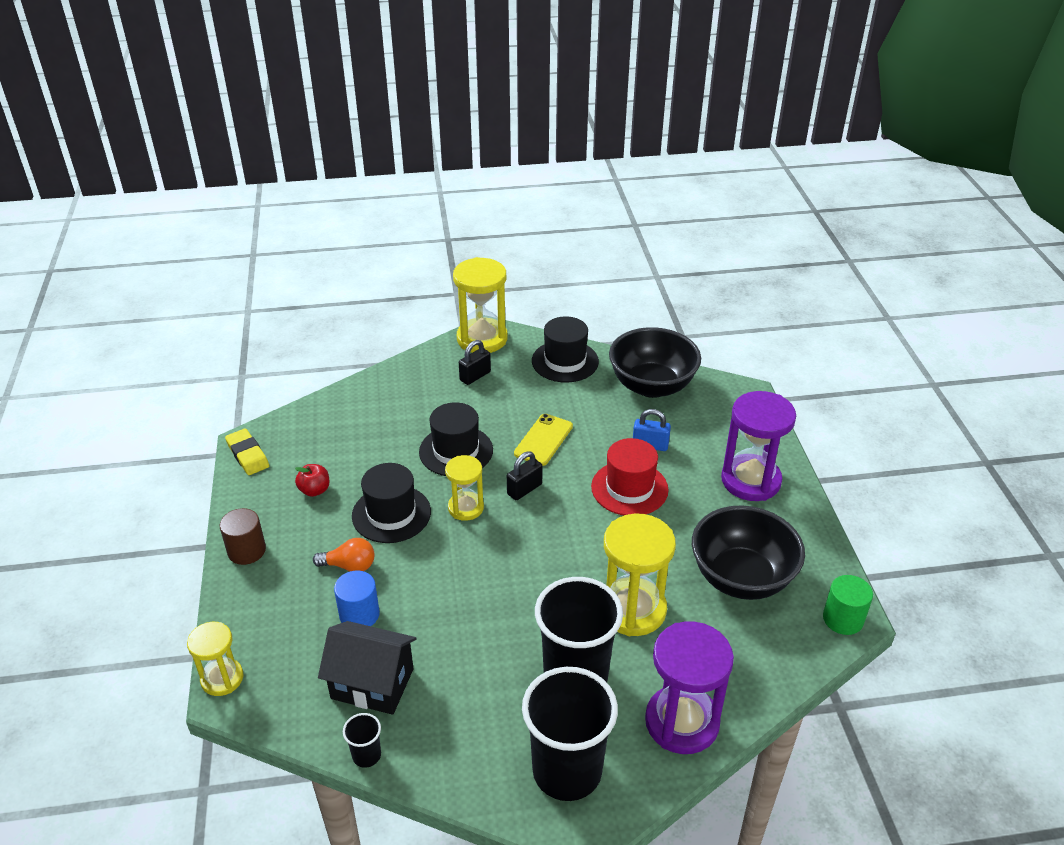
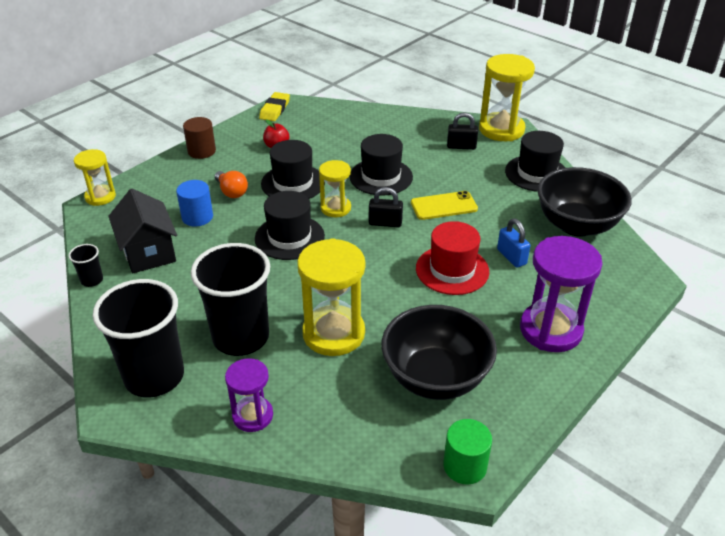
camera: 50 degrees right, 0 degrees up
(471, 564) = (289, 237): none -> black hat
(682, 722) = (252, 416): purple hourglass -> purple hourglass, size x0.59

